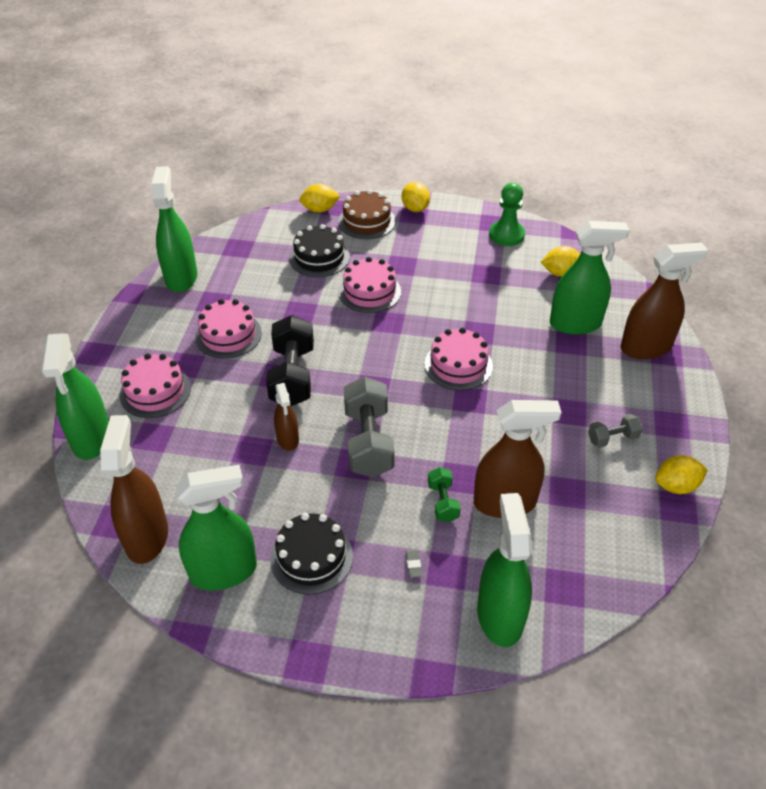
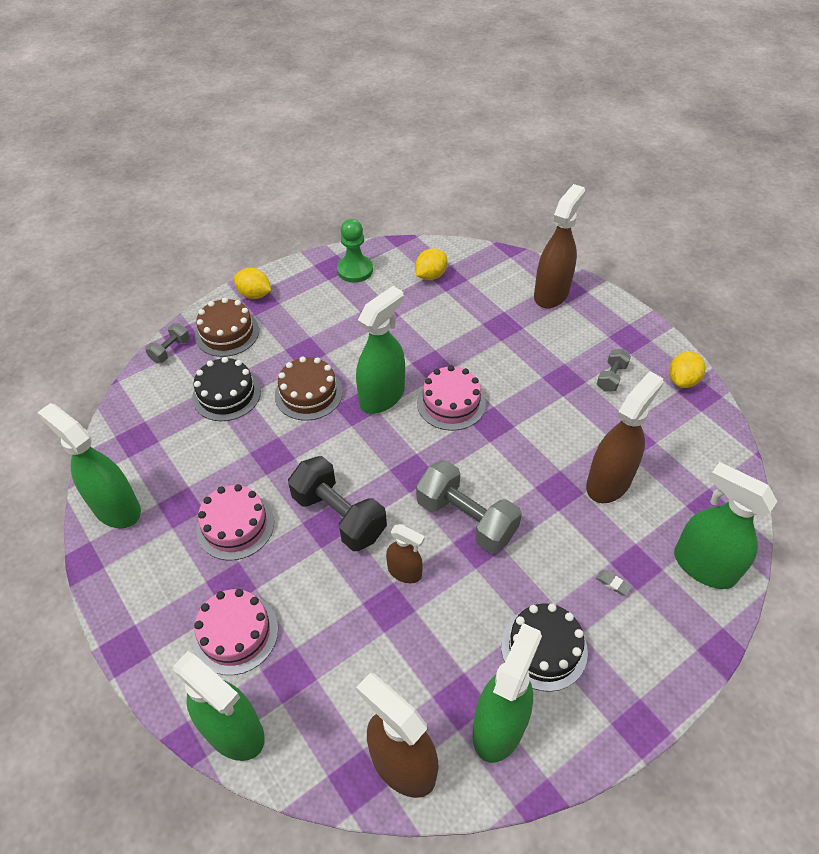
camera: 45 degrees left, 5 degrees up
(320, 210) = (170, 350): yellow lemon -> grey dumbbell
(369, 291) = (308, 393): pink cake -> brown cake
(443, 502) = (572, 518): green dumbbell -> none
(575, 324) = (488, 309): green spray bottle -> green spray bottle (382, 396)

